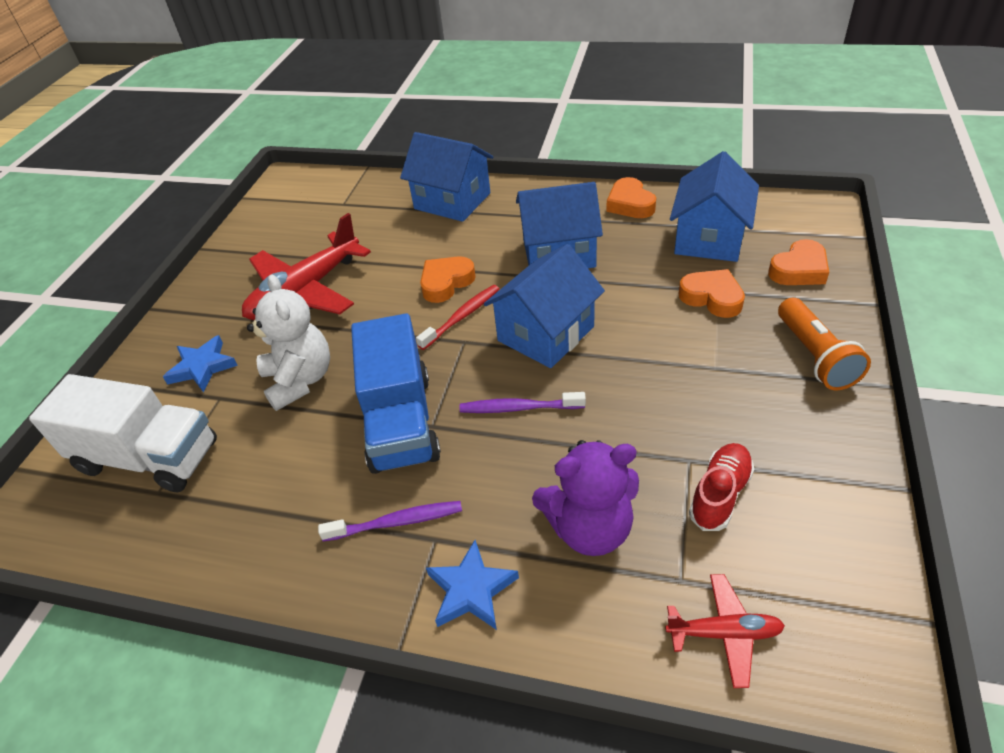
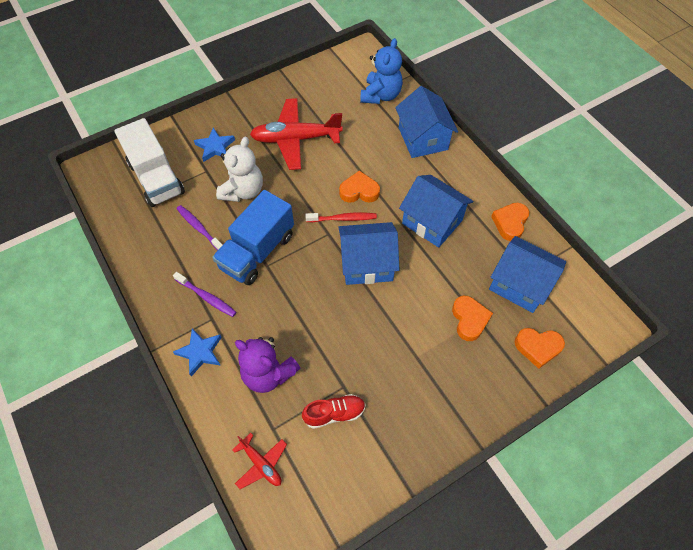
camera: 40 degrees right, 15 degrees up
(357, 198) = (381, 95): none -> blue teddy bear
(518, 408) = (309, 291): purple toothbrush -> purple toothbrush (199, 228)
(709, 239) = (519, 284): blue house -> blue house turned 60 degrees clockwise
(814, 356) = (470, 399): orange flashlight -> none

